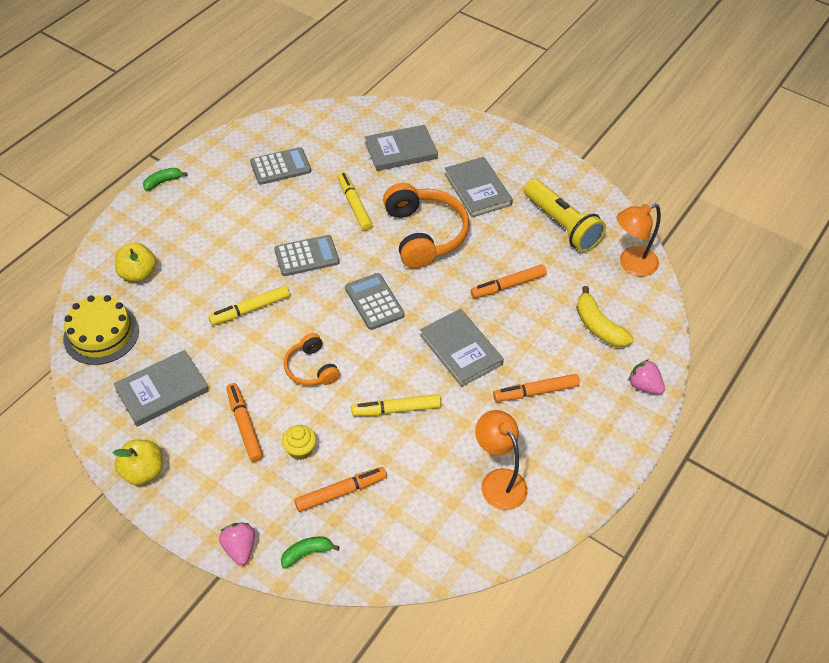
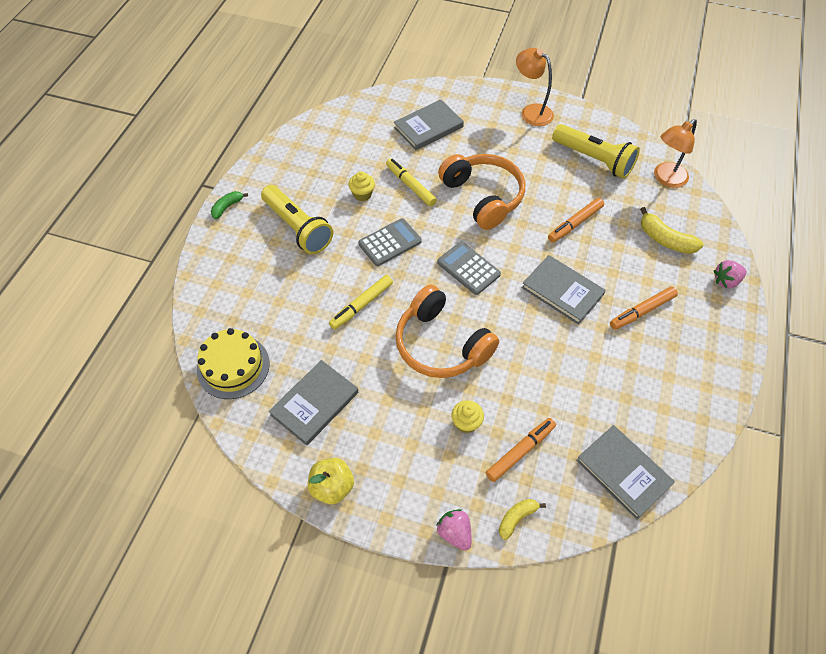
camera: 15 degrees left, 5 degrees up
(138, 274) = (243, 299): yellow apple -> none
(222, 219) = (297, 228): none -> yellow flashlight
(244, 425) = (406, 415): orange marker -> none
(280, 167) = (329, 167): grey calculator -> none
(301, 202) = (362, 194): none -> yellow cupcake
(306, 553) = (516, 518): green banana -> yellow banana
(311, 368) = (441, 344): orange headphones -> orange headphones, size x1.83
(396, 409) = (533, 361): yellow marker -> none
(477, 189) = (509, 146): grey book -> grey book (623, 472)
(498, 481) = (649, 400): orange lamp -> orange lamp (531, 111)
(644, 386) = (726, 281): pink strawberry -> pink strawberry turned 45 degrees counterclockwise

